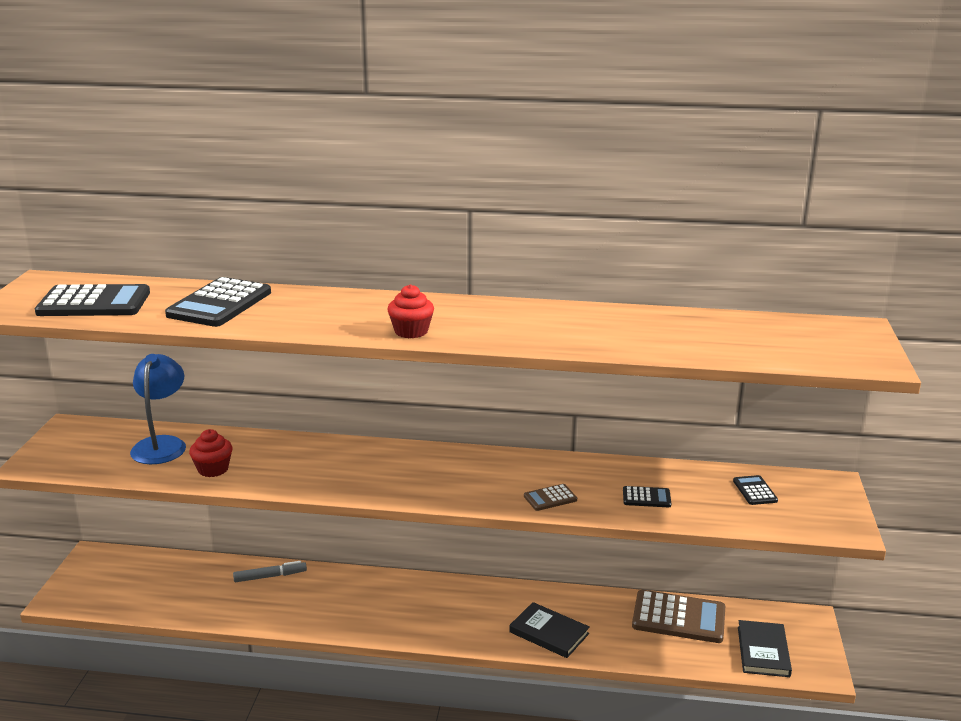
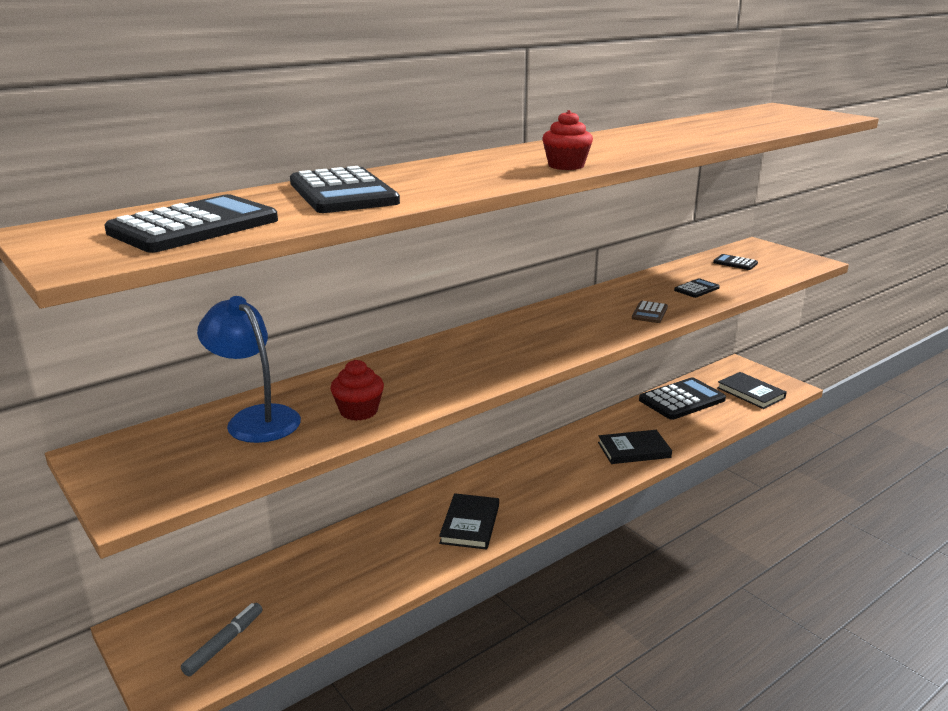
camera: 45 degrees left, 0 degrees up
(270, 576) = (367, 535): grey marker -> grey marker (224, 643)
(337, 610) = (470, 524): none -> black book
(678, 618) = (682, 400): brown calculator -> black calculator

